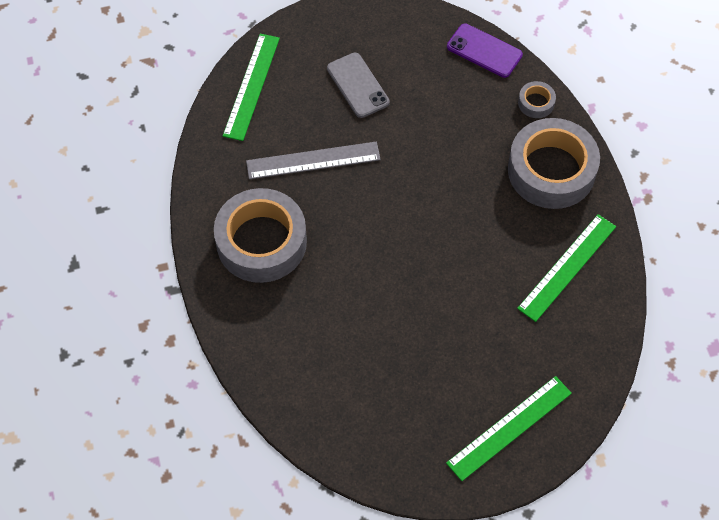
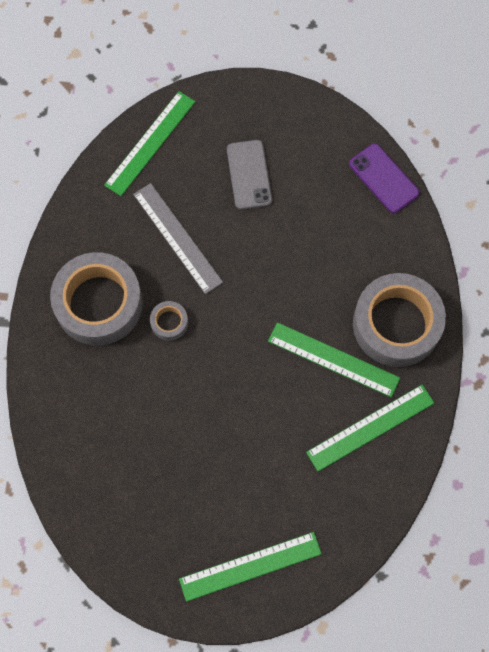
camera: 20 degrees right, 10 degrees up
(313, 160) = (177, 238): grey ruler -> grey ruler turned 45 degrees clockwise
(507, 219) = (333, 359): none -> green ruler
(536, 103) = (411, 249): grey tape -> grey tape (169, 322)

